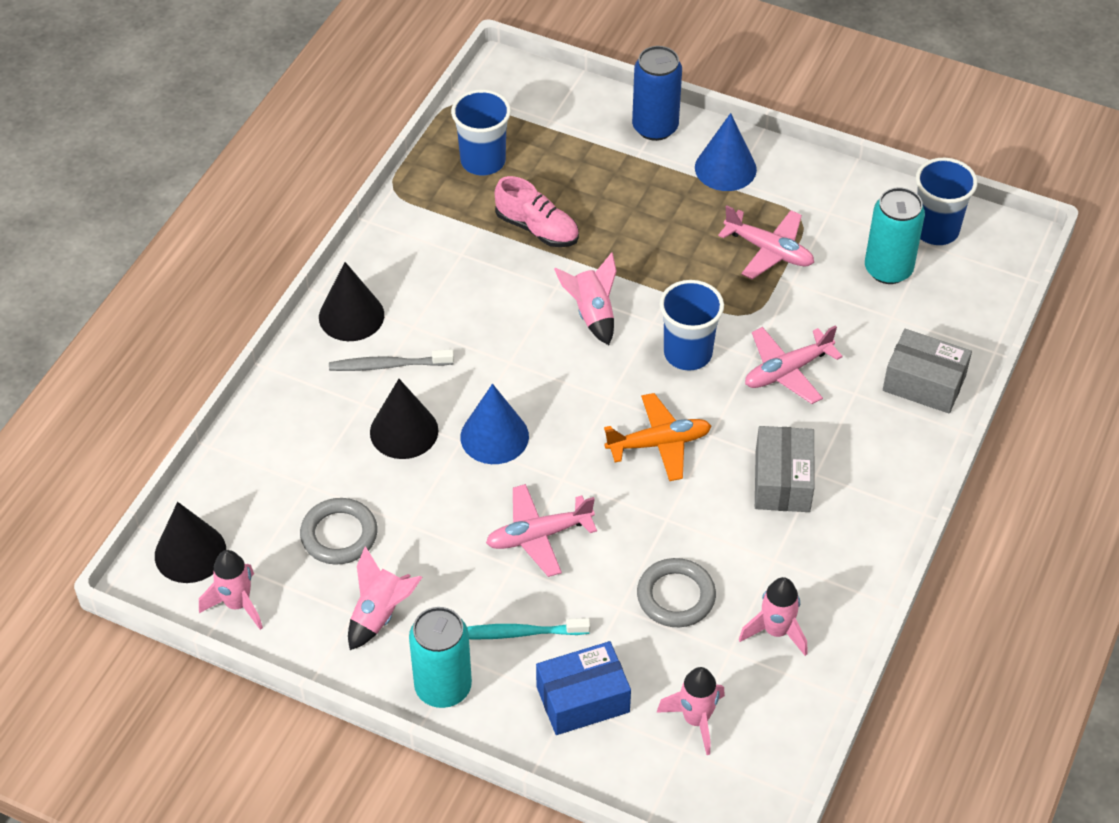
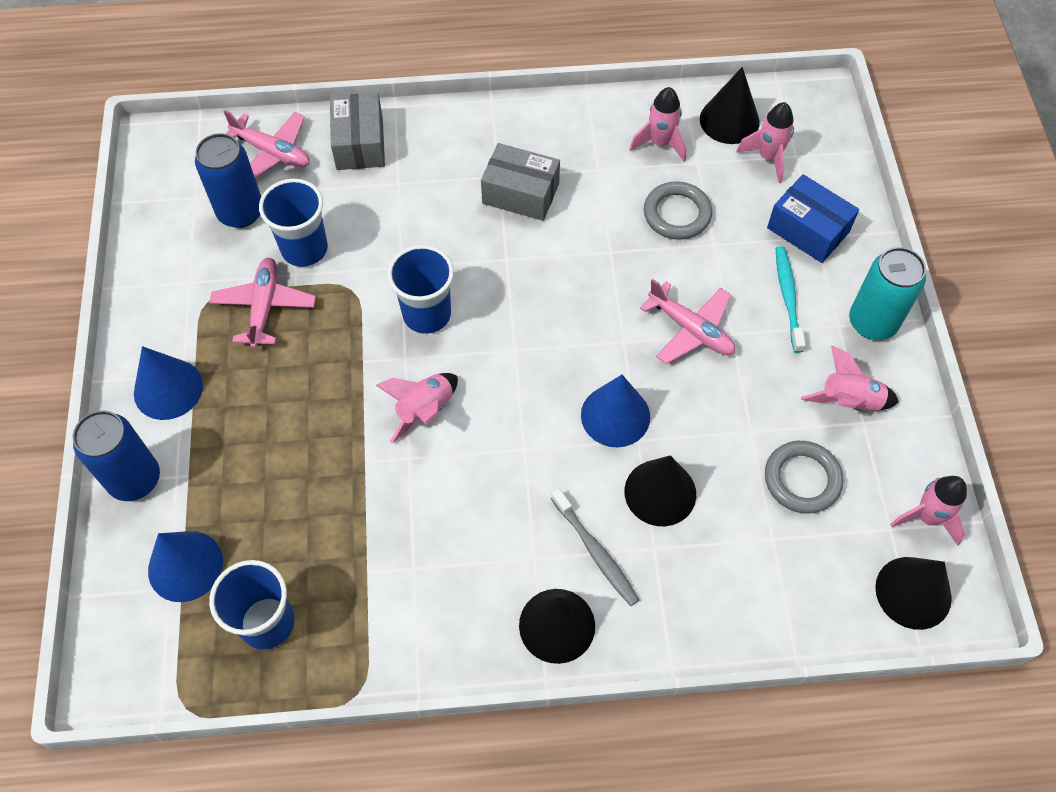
camera: 120 degrees left, 10 degrees up
(518, 633) = (788, 298): turquoise toothbrush -> turquoise toothbrush turned 150 degrees counterclockwise
(537, 228) = (340, 515): pink shoe -> none
(561, 133) = (185, 566): none -> blue cone
(659, 443) = (539, 290): orange plane -> none
(769, 713) = (729, 120): none -> black cone
(782, 481) = (520, 193): grey box -> grey box turned 45 degrees clockwise
(787, 371) = (402, 236): pink plane -> pink plane (272, 152)
(888, 269) = (240, 212): turquoise can -> blue can
(936, 230) = (172, 197): blue cup -> blue cup (304, 249)

